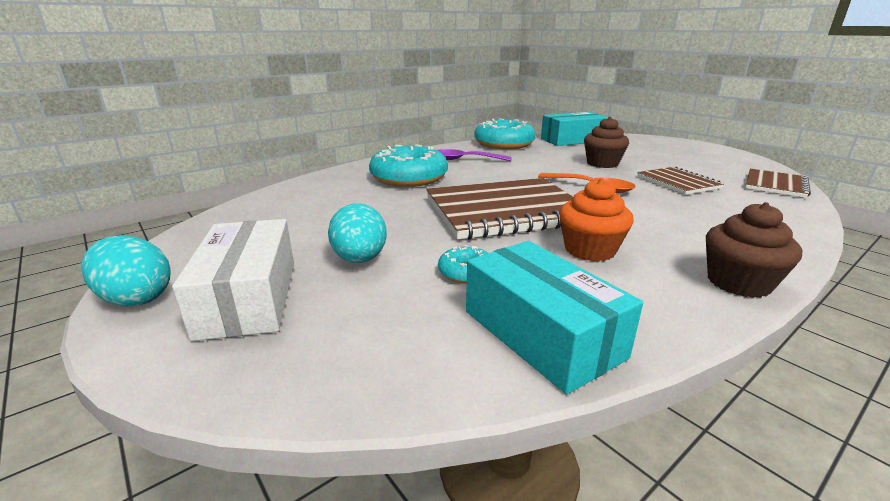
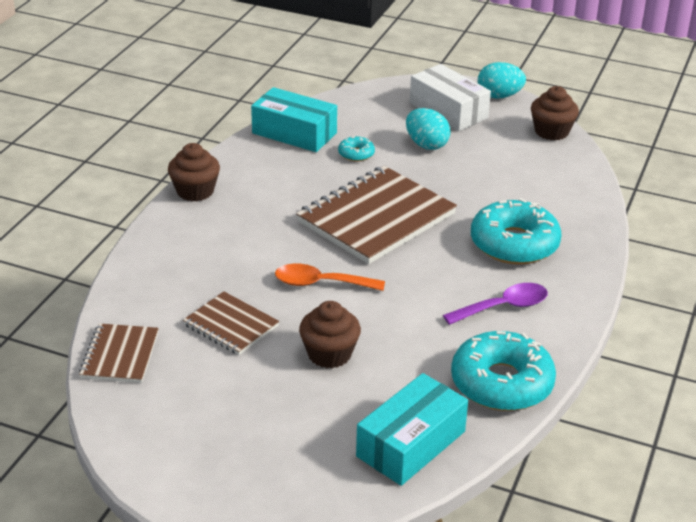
camera: 150 degrees right, 10 degrees up
(199, 236) = (551, 131): none -> brown cupcake
(590, 250) = (291, 193): orange cupcake -> none

